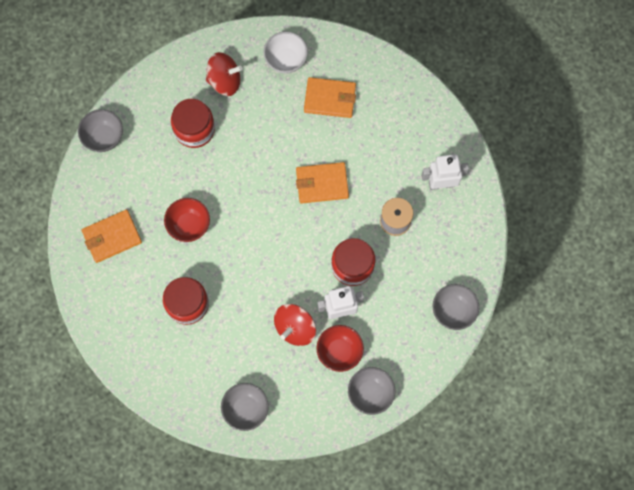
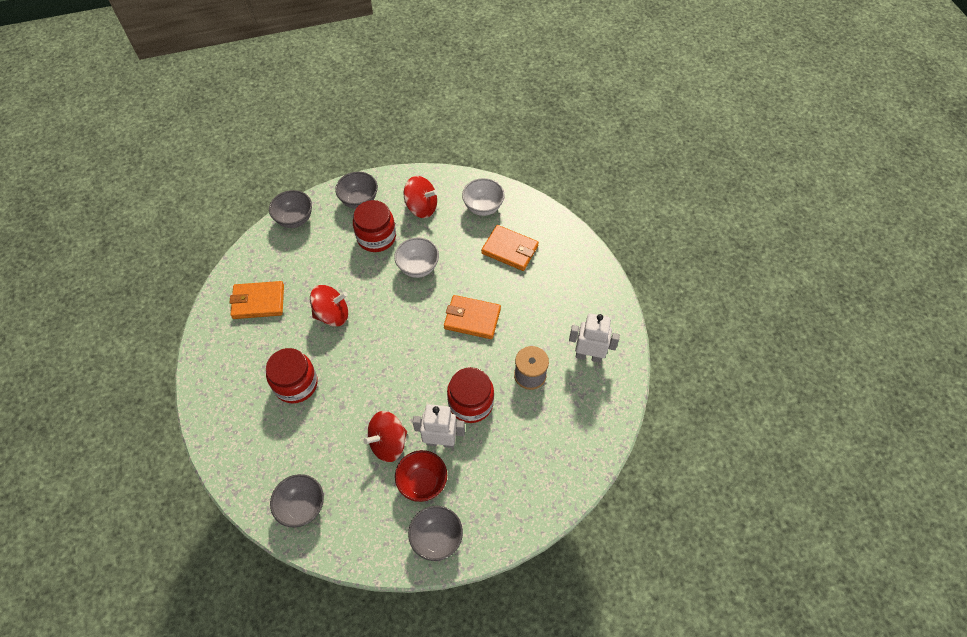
camera: 20 degrees right, 15 degrees down
(189, 225) = (332, 314): red bowl -> red spinning top
(249, 148) = (418, 267): none -> white bowl
(453, 311) = (557, 483): grey bowl -> grey bowl (359, 200)

